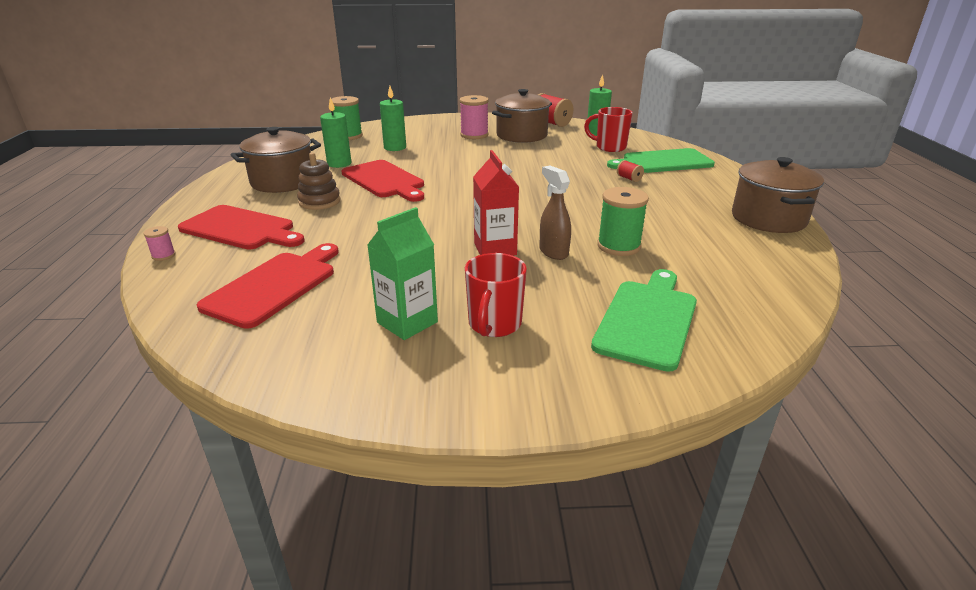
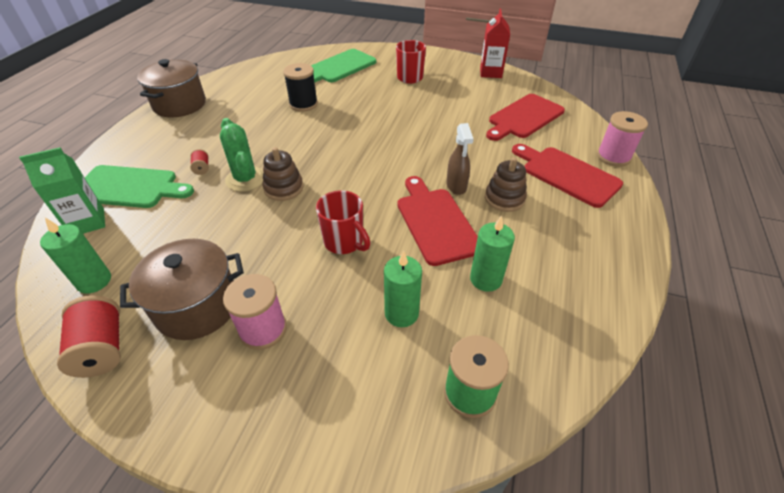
camera: 160 degrees left, 15 degrees up
(163, 255) = (613, 157): pink spool -> pink spool, size x2.04
(283, 182) = (550, 247): brown pot -> none
(407, 322) = (451, 85): green carton -> green carton (87, 222)
(495, 249) = (381, 117): red carton -> red carton (490, 72)
(536, 179) = (284, 188): none -> brown stacking toy
(553, 252) = (347, 108): brown spray bottle -> brown spray bottle (456, 186)
(578, 178) = (245, 179): none -> green cactus
(609, 147) = (135, 234): red mug -> red mug (344, 242)
(618, 246) = (303, 104): green spool -> black spool

